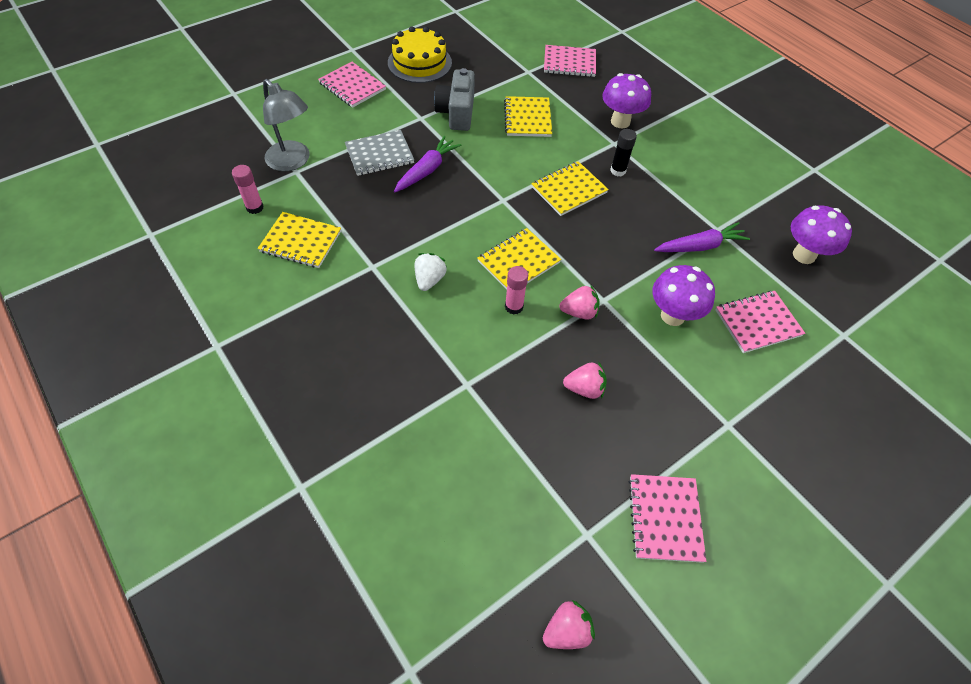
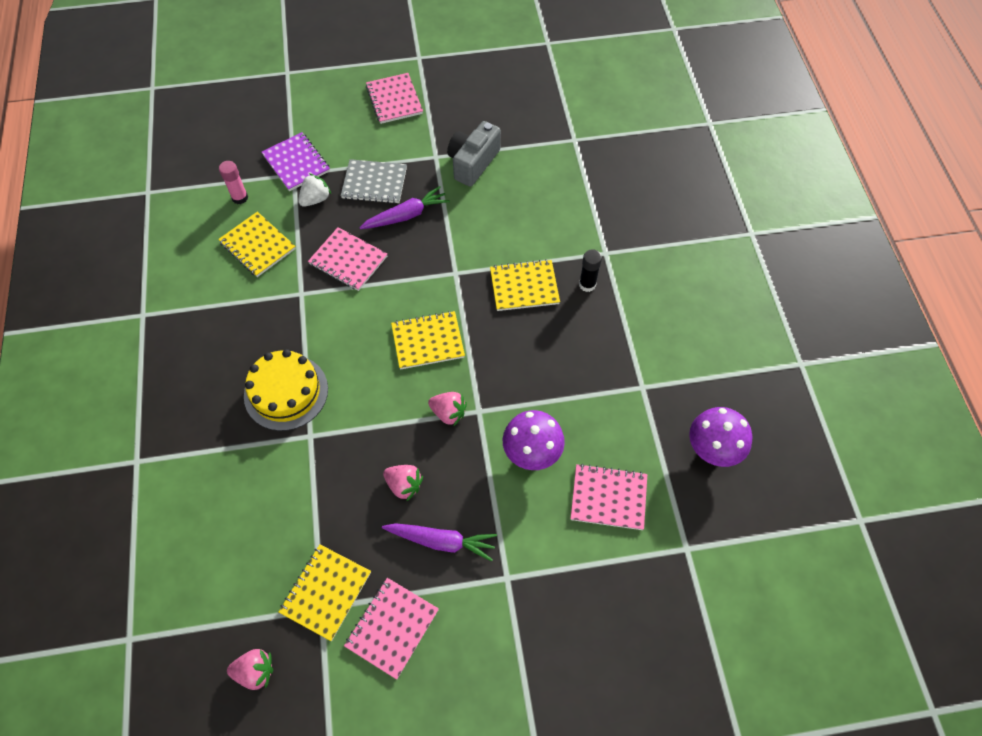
camera: 30 degrees right, 5 degrees up
(293, 162) = (296, 163): grey lamp -> purple notebook
(419, 62) = (473, 94): yellow cake -> yellow cake (286, 392)
(429, 280) = (340, 326): white strawberry -> white strawberry (315, 199)
(514, 306) = (395, 383): pink glue stick -> none
(527, 118) = (537, 193): yellow notebook -> yellow notebook (326, 592)
(569, 63) = (624, 143): pink notebook -> pink notebook (348, 260)
(620, 122) = (629, 231): purple mushroom -> none
(700, 246) = (610, 397): purple carrot -> purple carrot (441, 541)

